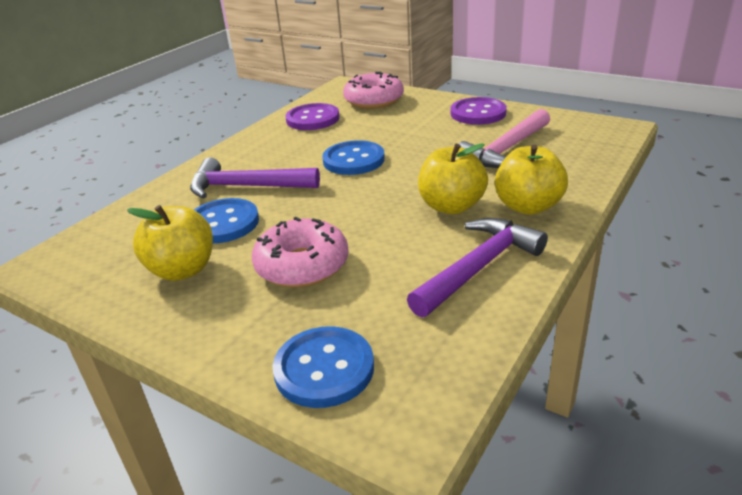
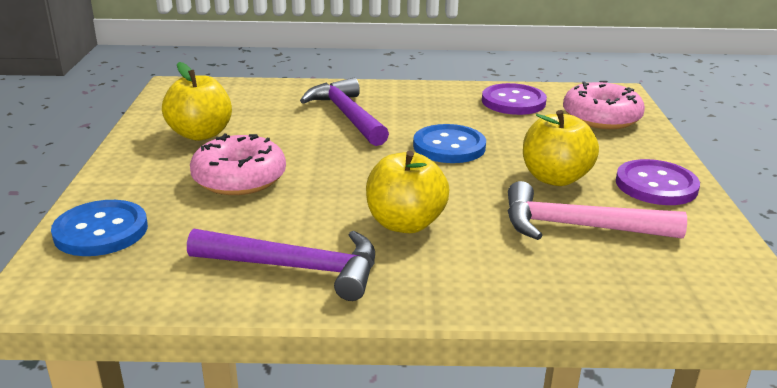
camera: 55 degrees right, 5 degrees down
(223, 223) = (279, 126): blue button -> none
(528, 206) = (449, 271): yellow apple -> yellow apple (555, 178)

